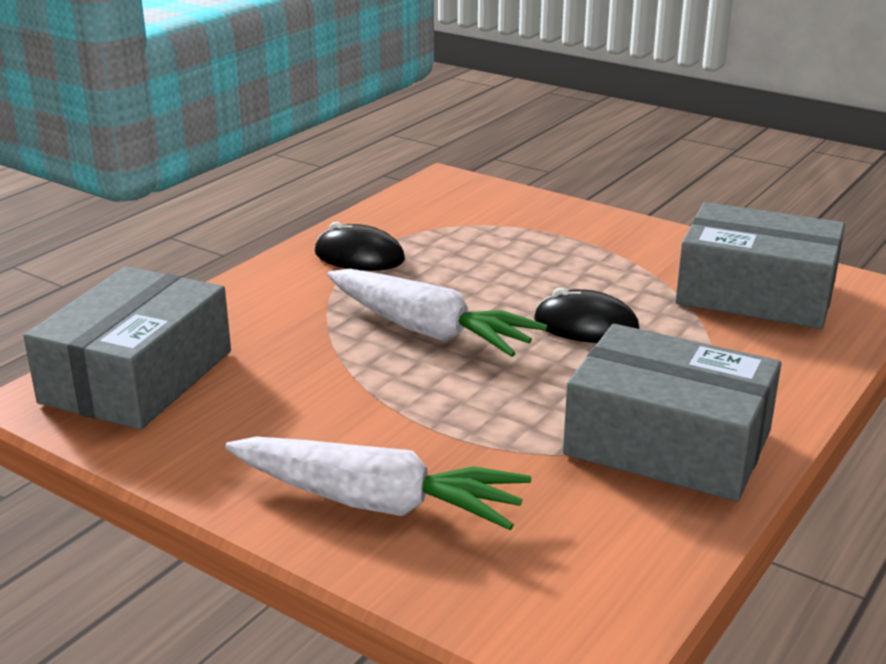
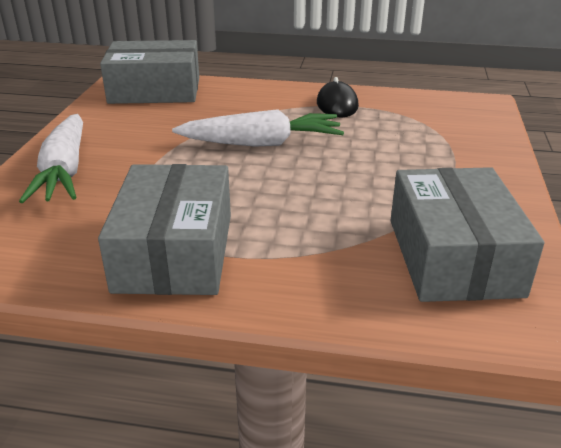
camera: 65 degrees right, 5 degrees up
(428, 331) = (262, 143): white carrot -> white carrot turned 105 degrees counterclockwise
(586, 325) = (318, 192): black mouse -> none

